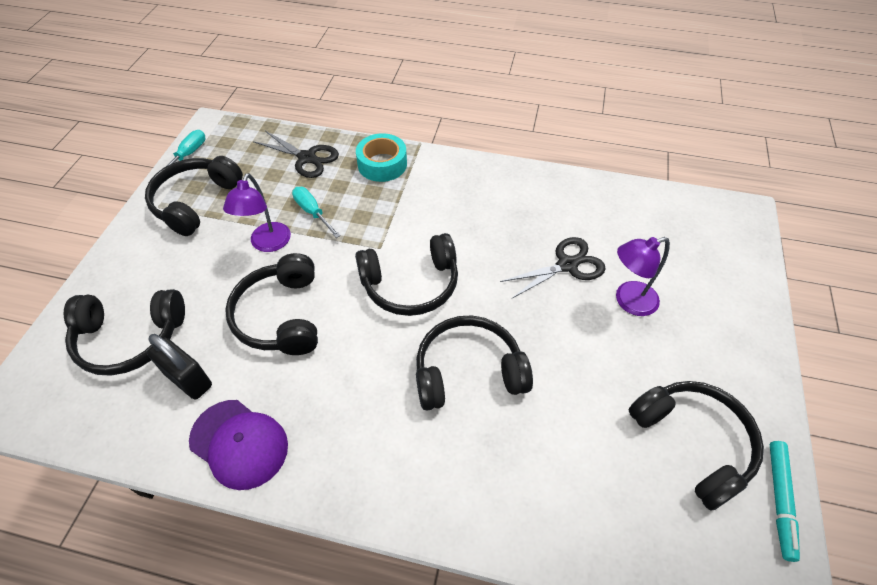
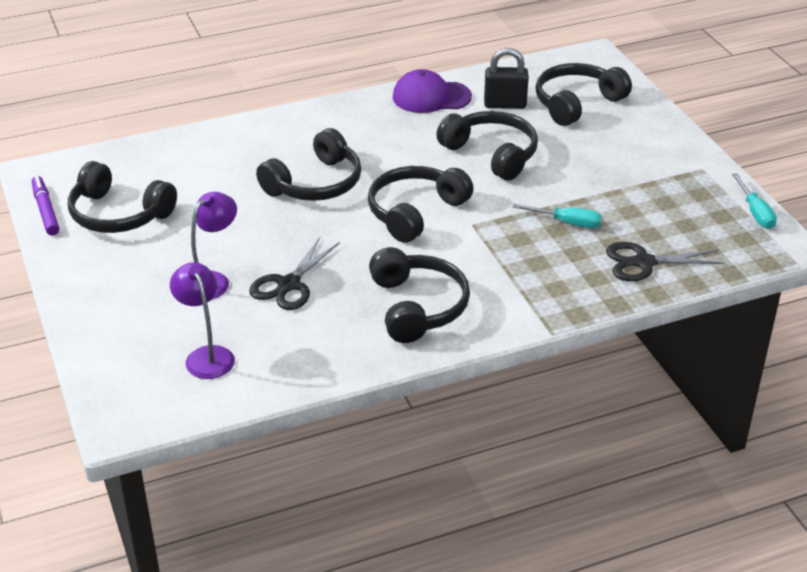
camera: 145 degrees right, 15 degrees down
(195, 202) = (679, 185): black headphones -> black headphones (417, 307)
(267, 244) = (569, 186): purple lamp -> purple lamp (206, 355)
(382, 164) = (562, 292): turquoise tape -> none
(779, 500) = (46, 210): turquoise marker -> purple marker

